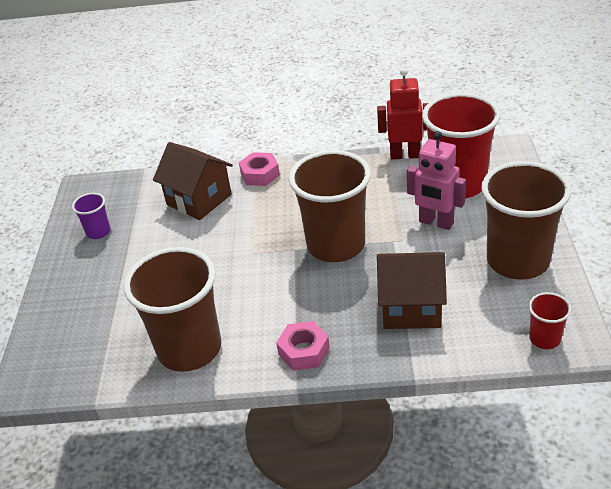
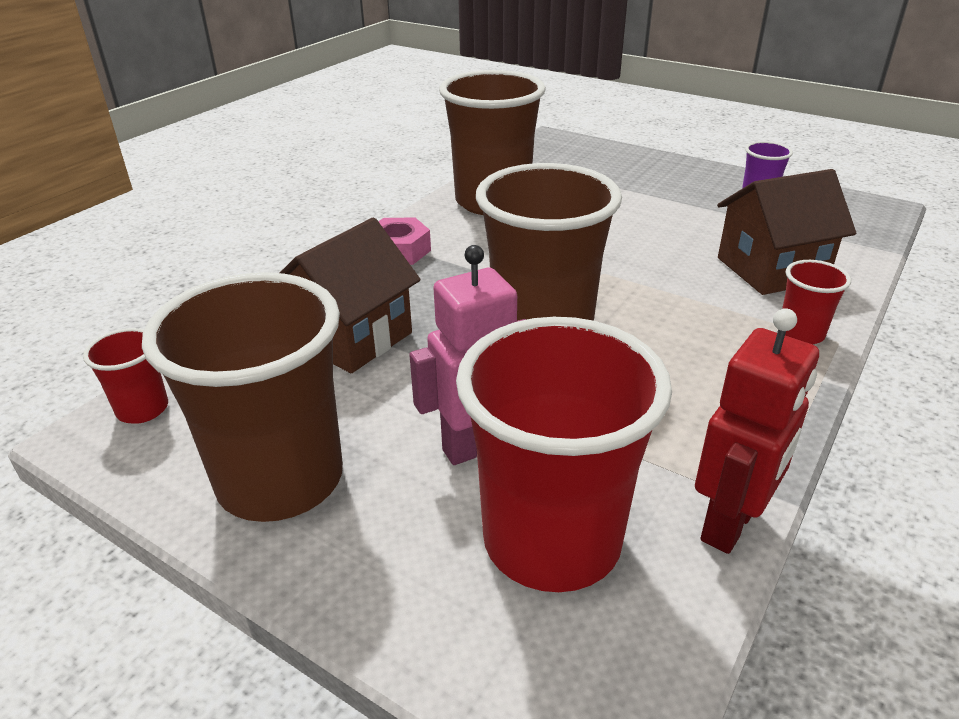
camera: 120 degrees right, 5 degrees down
(260, 174) = (800, 334): pink nut -> red cup

